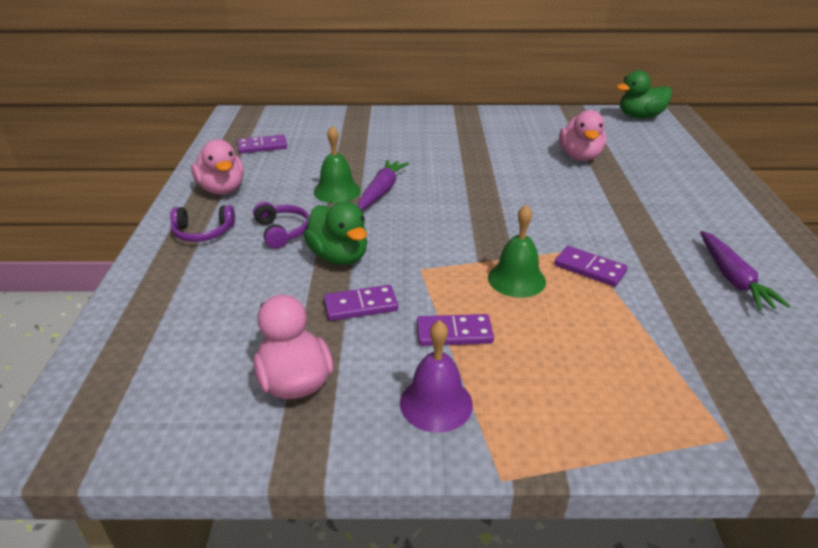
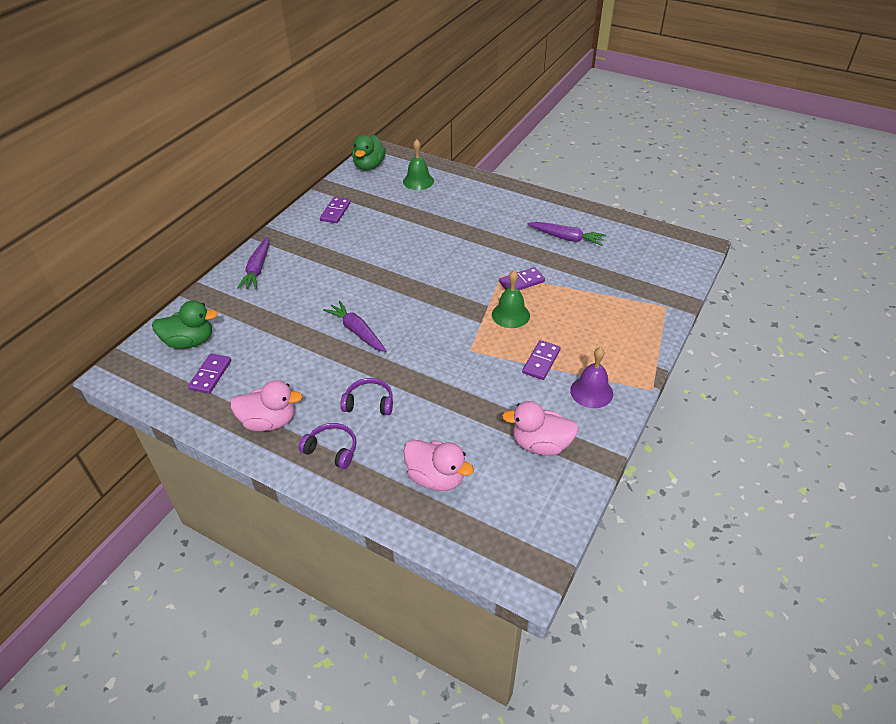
camera: 60 degrees left, 10 degrees up
(203, 232) = (332, 449): purple headphones -> purple headphones turned 90 degrees counterclockwise
(337, 191) = (335, 355): green bell -> green bell (418, 181)
(339, 256) = (426, 383): green duck -> green duck (190, 341)
(361, 305) = (488, 391): purple domino -> purple domino (335, 212)
(415, 120) = (257, 269): none -> purple carrot
(580, 157) = (397, 220): pink duck -> pink duck (436, 478)

